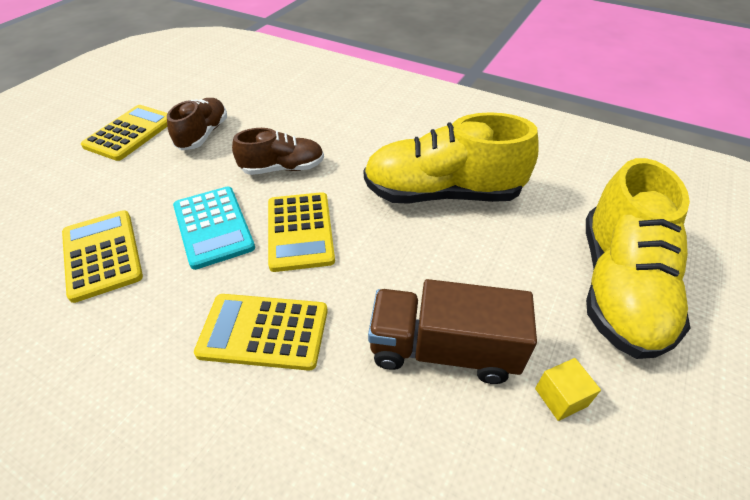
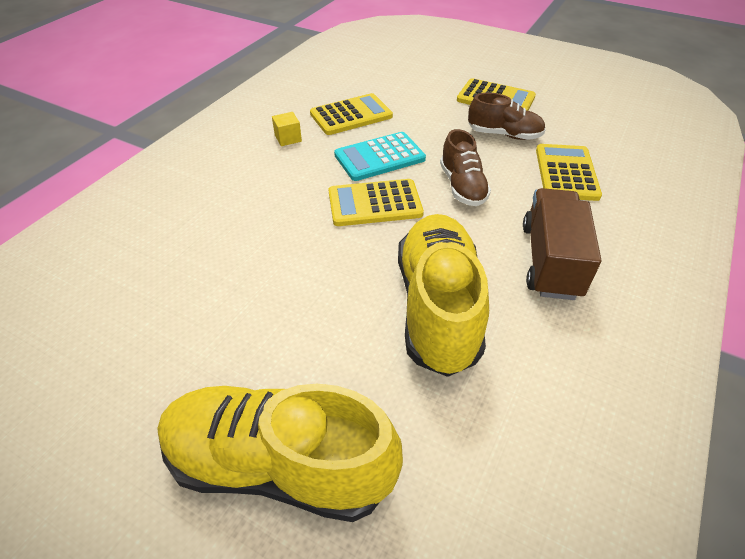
camera: 90 degrees right, 0 degrees up
(264, 331) = (271, 193): yellow calculator -> yellow calculator (566, 173)
(443, 349) = (233, 292): brown truck -> brown truck (550, 260)
(561, 397) = (165, 370): yellow cube -> yellow cube (288, 138)

